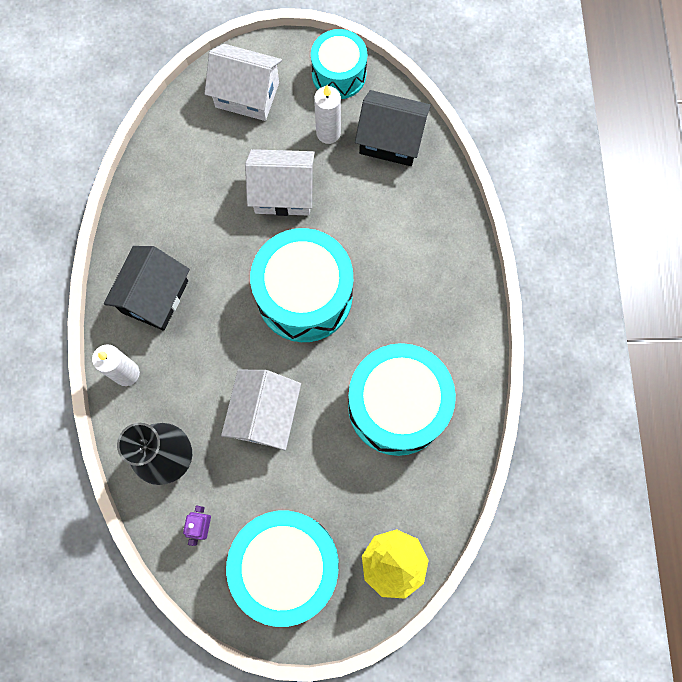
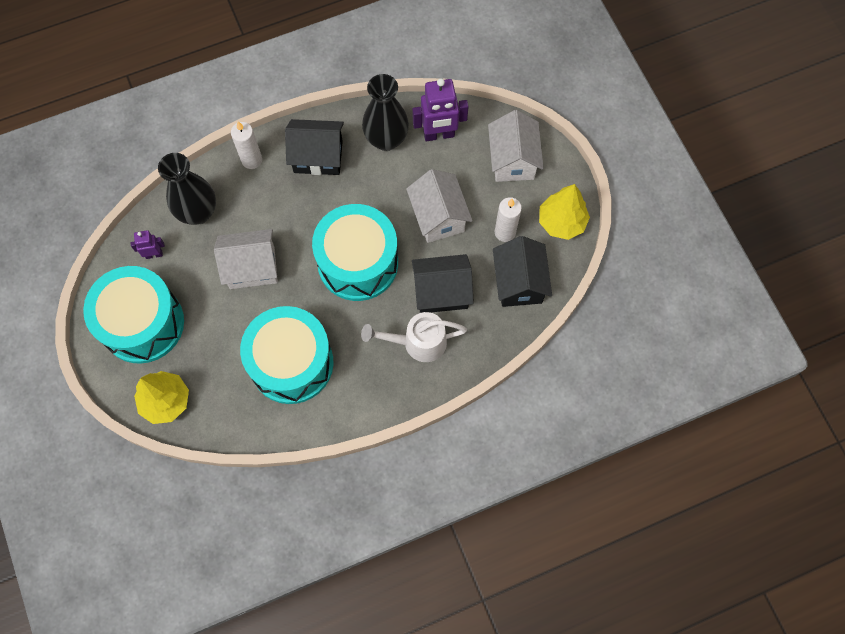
camera: 70 degrees right, 5 degrees down
(165, 215) = (386, 139): none -> black vase
(184, 158) = (439, 135): none -> purple robot
(339, 74) = (561, 222): turquoise drum -> yellow tree
(372, 220) = (441, 292): none -> black house
(421, 264) = (418, 342): none -> white watering can

